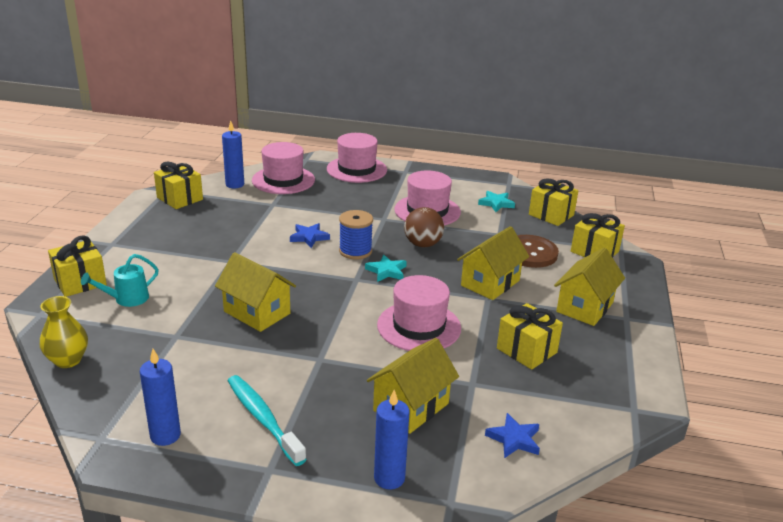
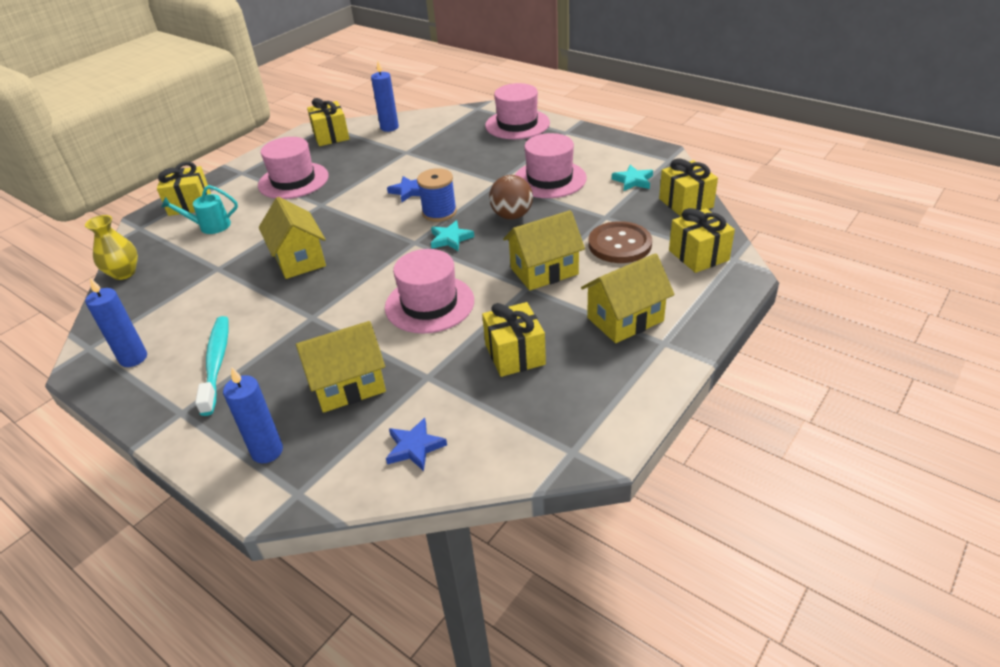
camera: 30 degrees right, 10 degrees up
(283, 180) = (437, 128): pink hat -> pink hat (293, 181)

